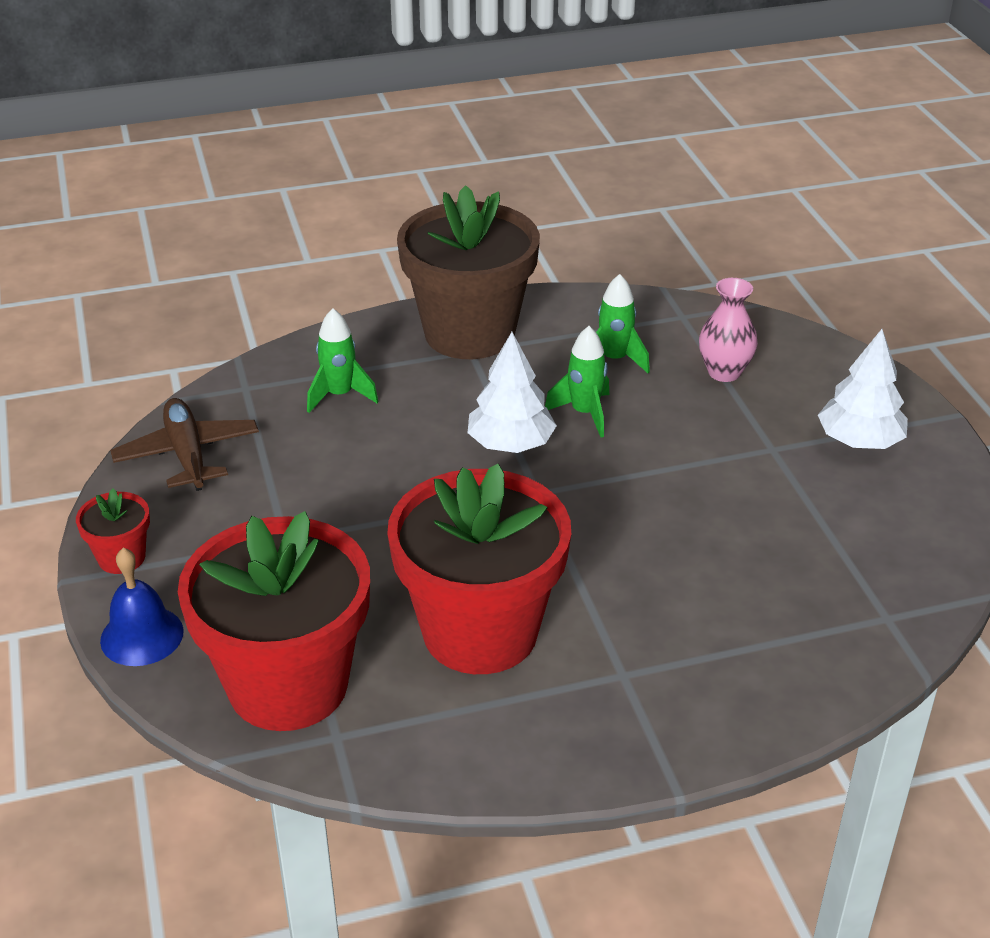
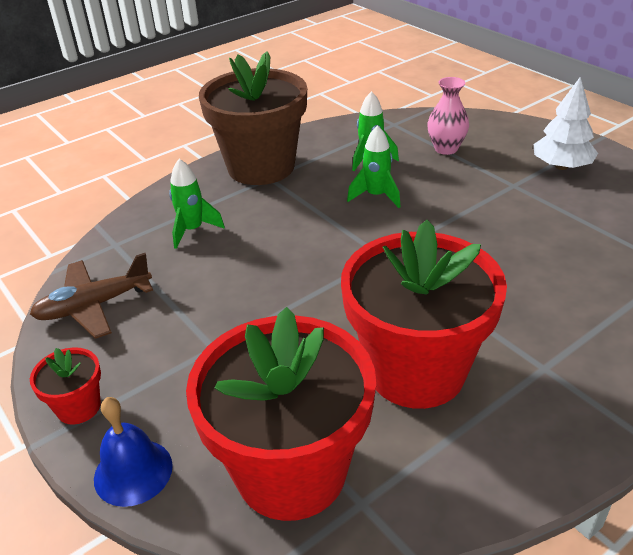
camera: 20 degrees left, 0 degrees up
(187, 455) = (94, 306): brown plane -> brown plane turned 75 degrees counterclockwise
(510, 444) = (340, 229): white tree -> none

